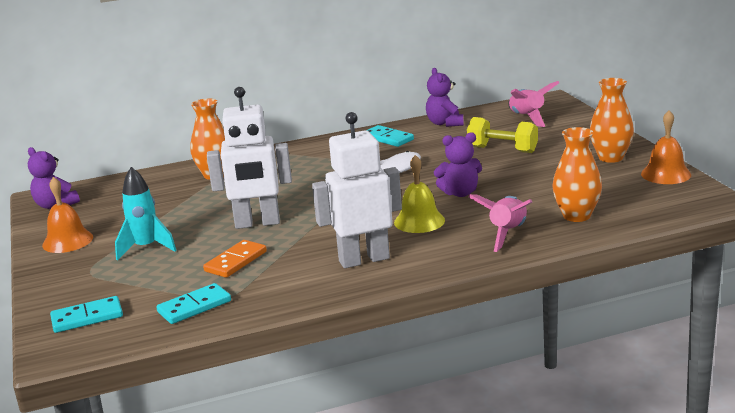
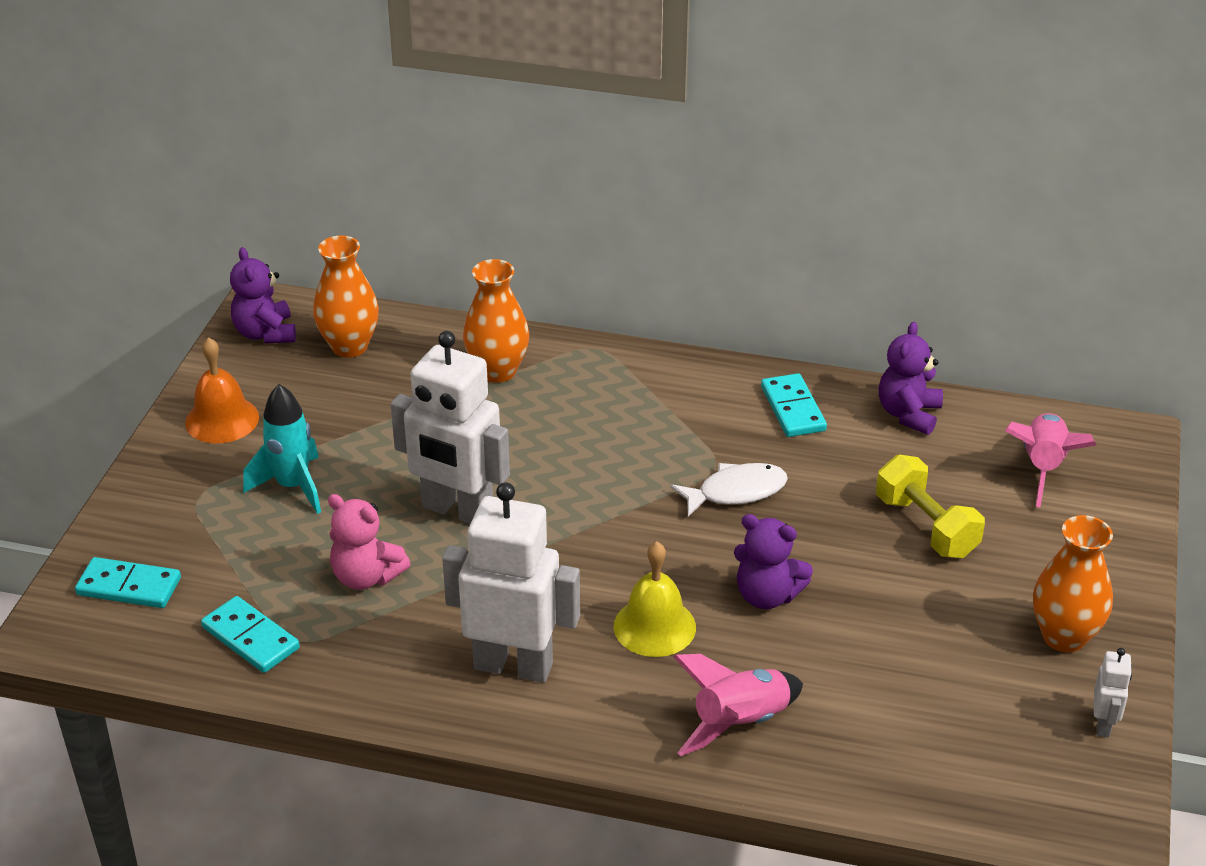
camera: 30 degrees right, 15 degrees up
(194, 307) = (250, 638): turquoise domino -> turquoise domino turned 45 degrees clockwise
(236, 261) = (366, 577): orange domino -> pink teddy bear
(576, 216) = (871, 742): orange vase -> orange vase (349, 346)
(666, 174) = (1103, 724): orange bell -> white robot

